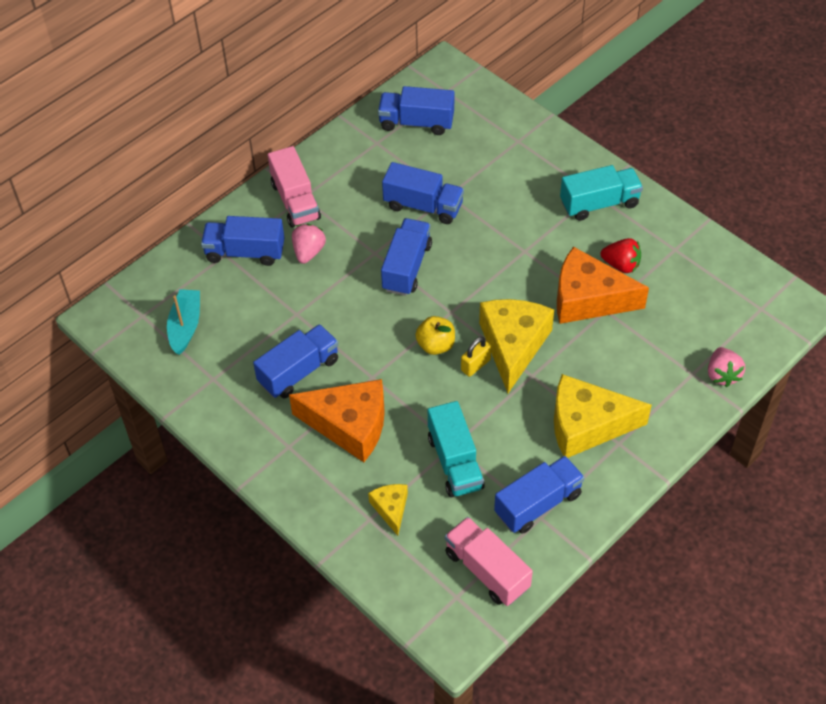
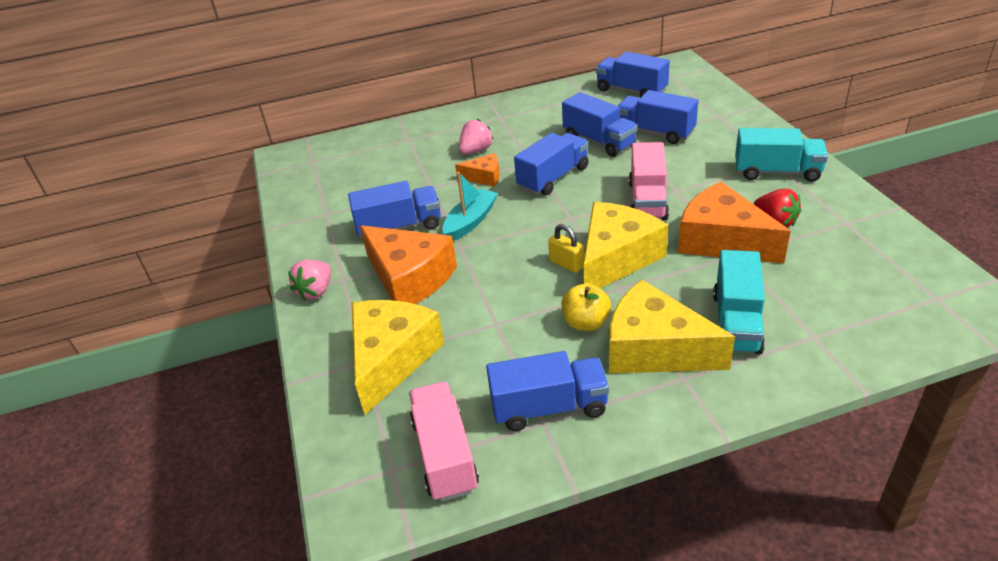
camera: 30 degrees right, 15 degrees down
(185, 326) = (337, 175): turquoise boat -> turquoise boat (470, 221)
(245, 252) = (425, 140): blue truck -> blue truck (655, 132)
(295, 201) = (491, 118): pink truck -> pink truck (647, 200)
(340, 285) = (484, 177): none -> orange cheese
(391, 509) = (391, 359): yellow cheese -> yellow cheese, size x2.00
(435, 345) = (538, 239): yellow apple -> yellow apple (586, 323)
(455, 462) = (486, 339): turquoise truck -> turquoise truck (736, 322)
(475, 365) = (566, 264): yellow padlock -> yellow padlock turned 60 degrees clockwise
(722, 375) = (854, 348): pink strawberry -> pink strawberry (316, 291)

